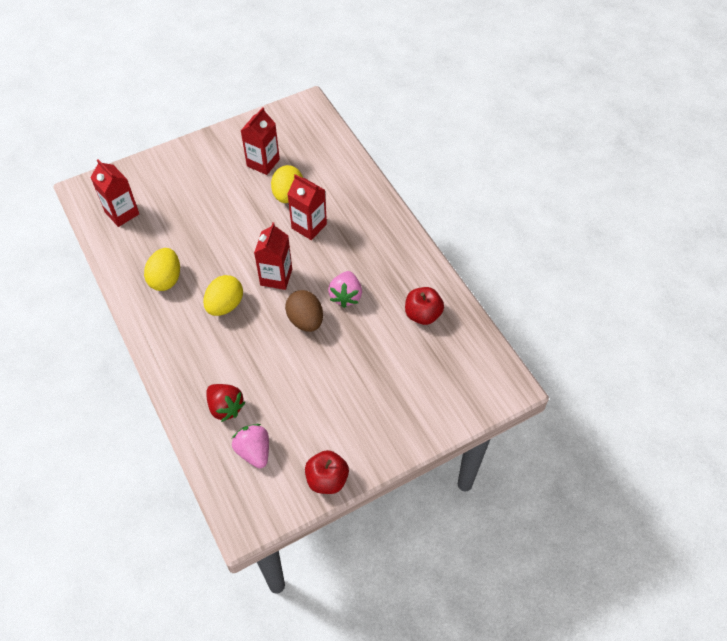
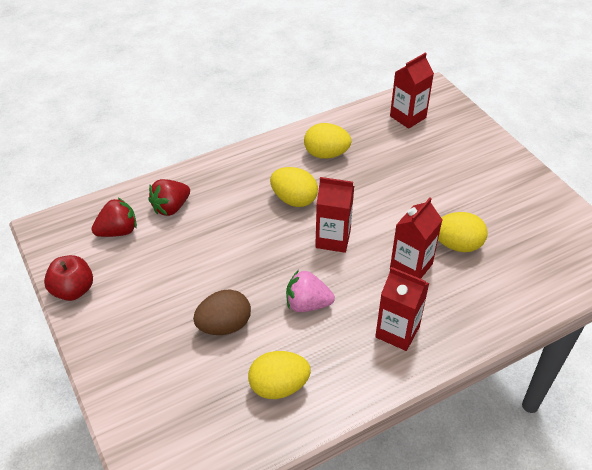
camera: 90 degrees right, 10 degrees down
(254, 451) = (118, 231): pink strawberry -> red strawberry
(263, 163) = (504, 220): red carton -> red carton (397, 332)
(305, 320) = (273, 267): brown egg -> brown egg (224, 326)
(423, 314) = (279, 386): red apple -> yellow egg

